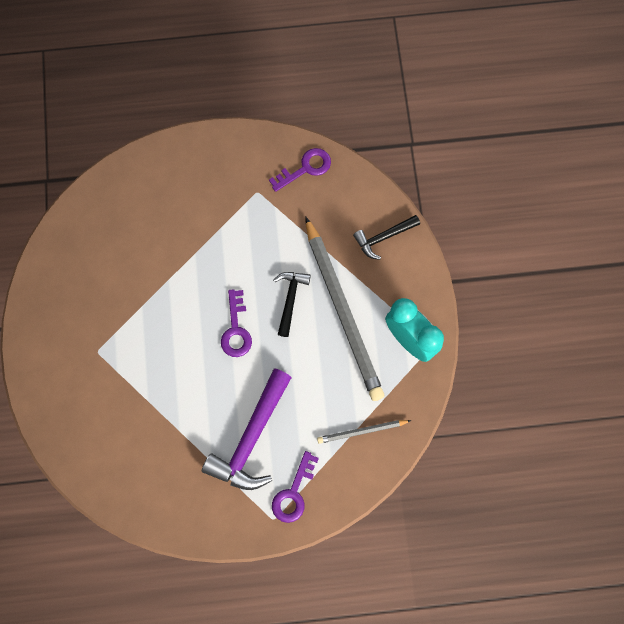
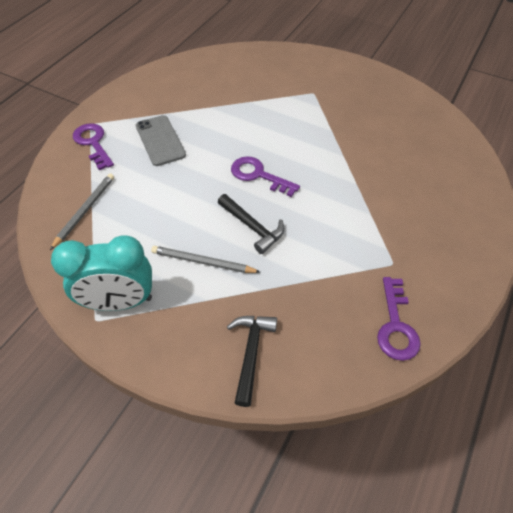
camera: 125 degrees right, 20 degrees down
(251, 438) = (160, 140): purple hammer -> grey phone
(343, 311) = (203, 262): grey pencil -> grey pencil, size x0.46

